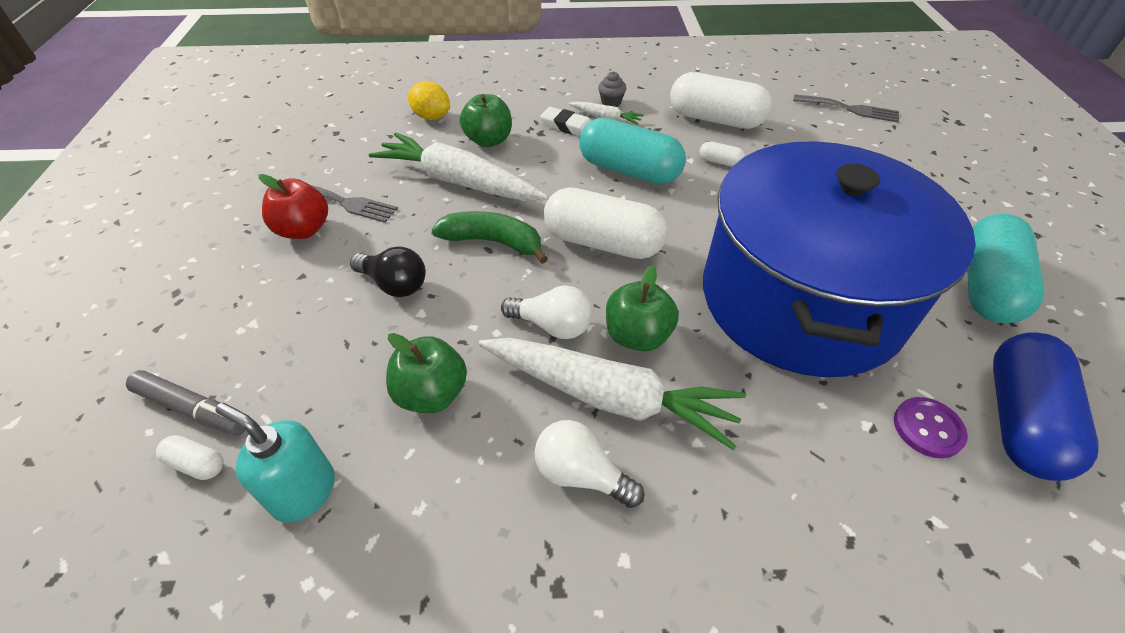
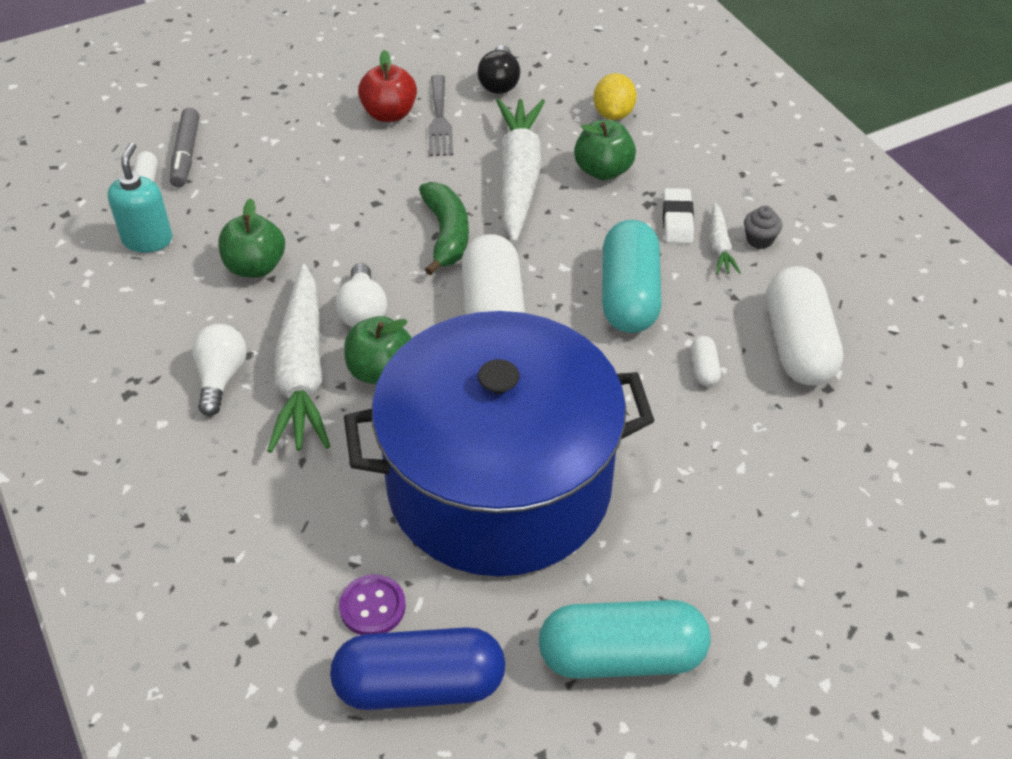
camera: 65 degrees right, 0 degrees up
(394, 284) = (357, 196): black light bulb -> black light bulb (499, 82)
(850, 109) = (945, 482): grey fork -> none

